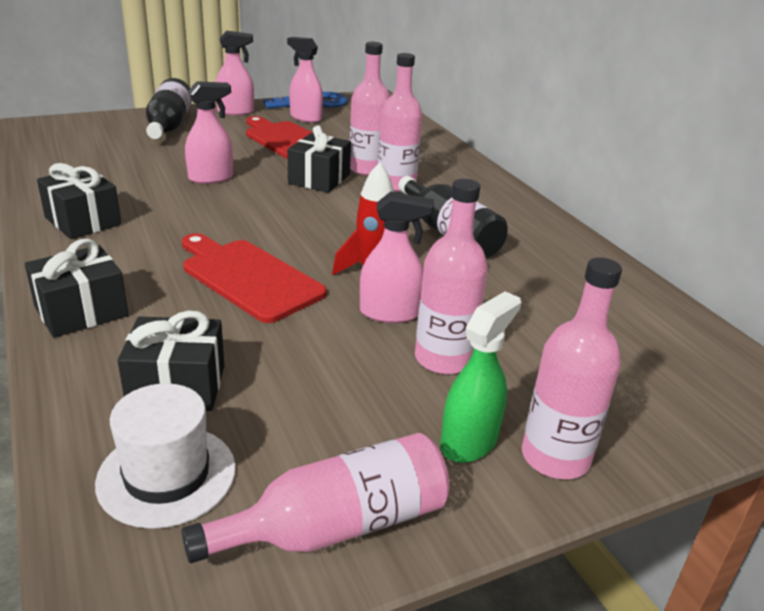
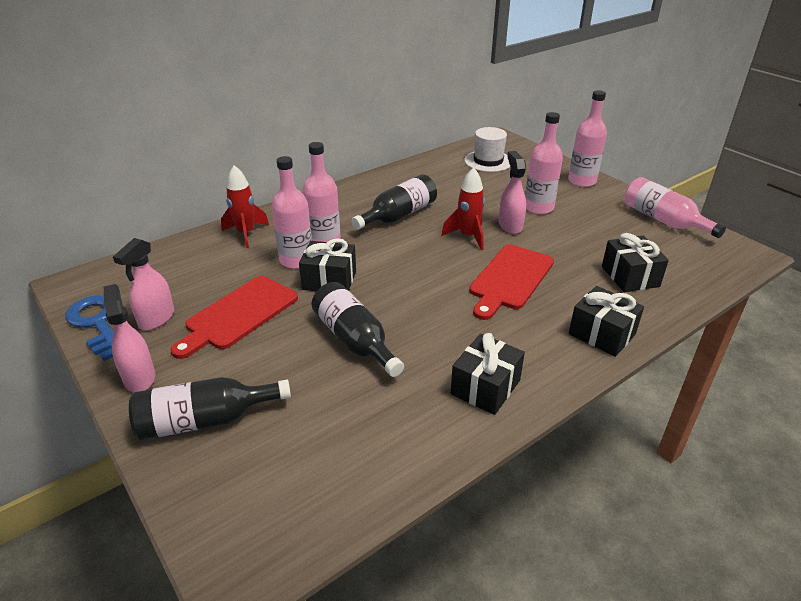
camera: 100 degrees left, 5 degrees up
(167, 475) = (683, 263): white hat -> white hat (488, 161)
(211, 178) = (355, 340): pink spray bottle -> black bottle
(432, 153) = (246, 234): none -> red rocket
(469, 441) = (590, 198): green spray bottle -> none

